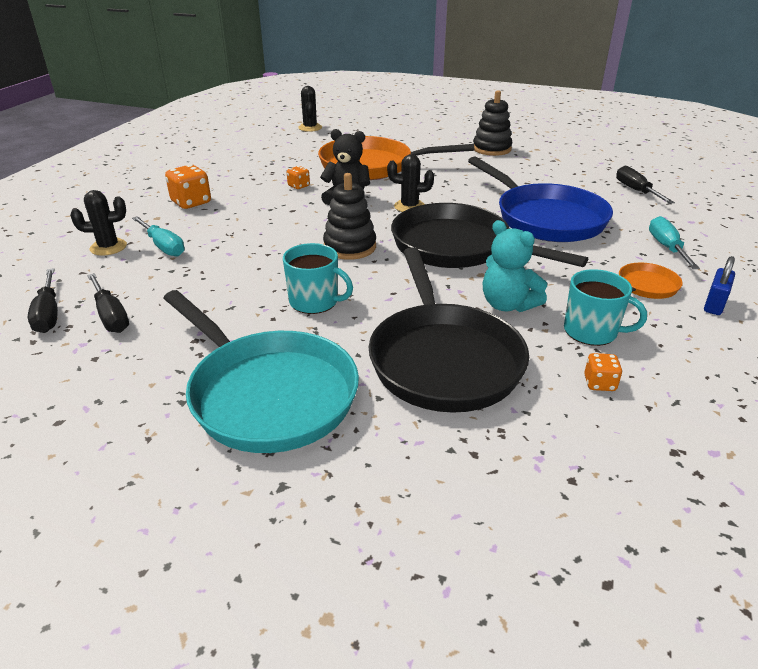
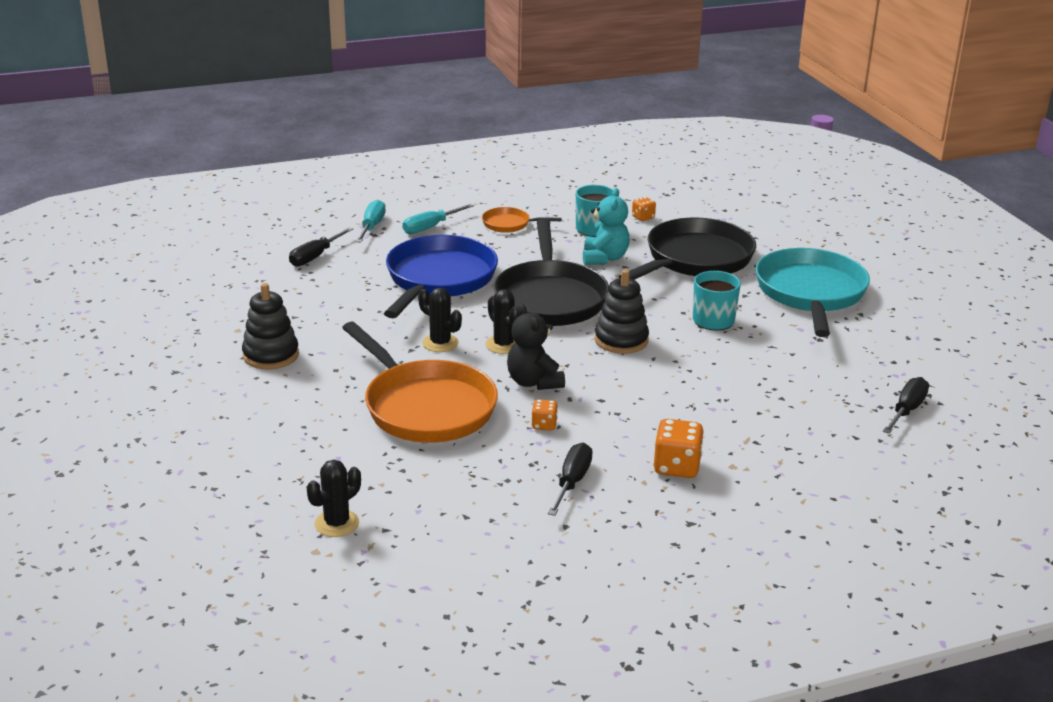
camera: 130 degrees left, 5 degrees down
(108, 247) = (812, 452): black cactus -> black cactus (440, 343)
(110, 316) = (861, 384): black screwdriver -> black screwdriver (572, 482)
(163, 246) = (763, 425): turquoise screwdriver -> turquoise screwdriver (372, 227)
(714, 304) = (501, 203): blue padlock -> none

